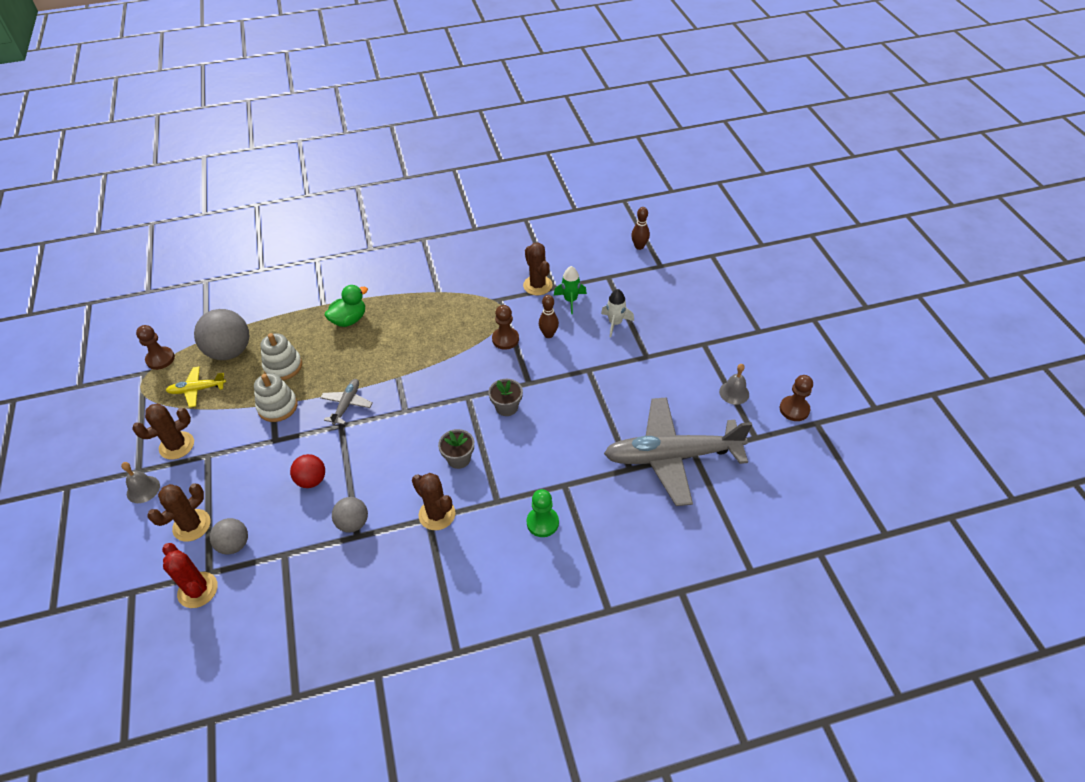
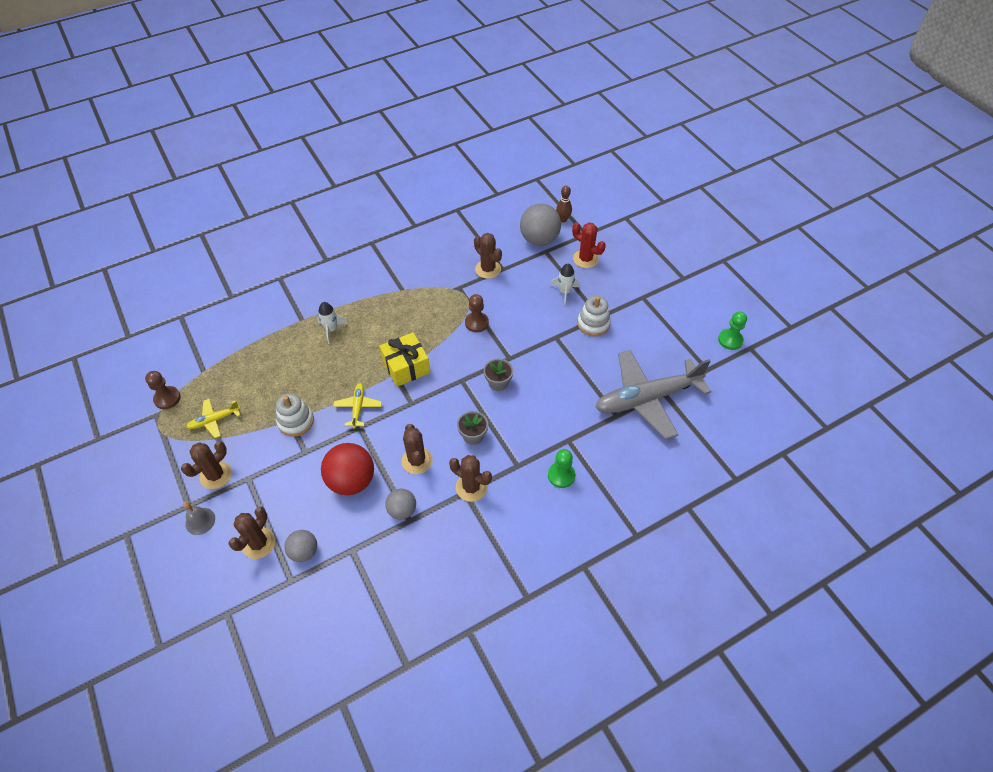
camera: 15 degrees left, 5 degrees up
(198, 590) = (287, 598): red cactus -> red cactus (585, 259)
(230, 351) = (231, 379): grey ball -> grey ball (539, 239)
(283, 366) = (287, 384): white stacking toy -> white stacking toy (593, 324)
(311, 480) = (352, 481): red ball -> red ball, size x1.72
(347, 405) = (358, 407): grey plane -> yellow plane
(349, 320) = (331, 329): green duck -> white rocket
(388, 473) = (417, 460): none -> brown cactus
(413, 372) = (406, 367): none -> yellow gift
(548, 334) = (512, 312): brown bowling pin -> none
(570, 300) = (520, 278): green rocket -> none
(734, 393) = (679, 335): grey bell -> none
(794, 409) = (730, 340): brown pawn -> green pawn

